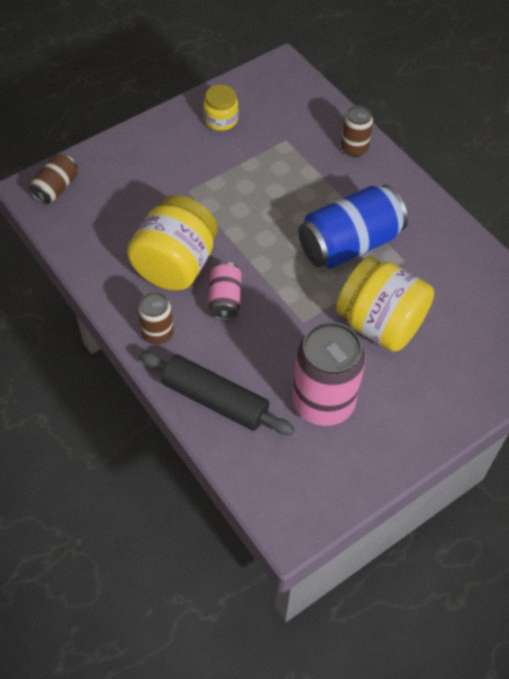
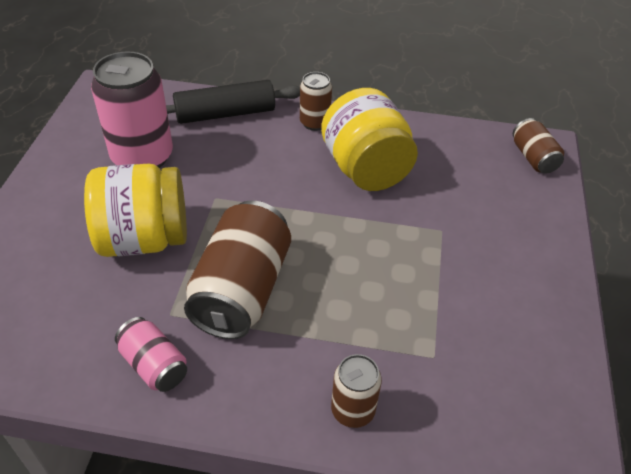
camera: 135 degrees right, 10 degrees down
(221, 120) = (523, 324): yellow jar -> none
(225, 299) = (296, 172): pink can -> pink can (154, 365)
(349, 244) = (241, 290): blue can -> brown can

